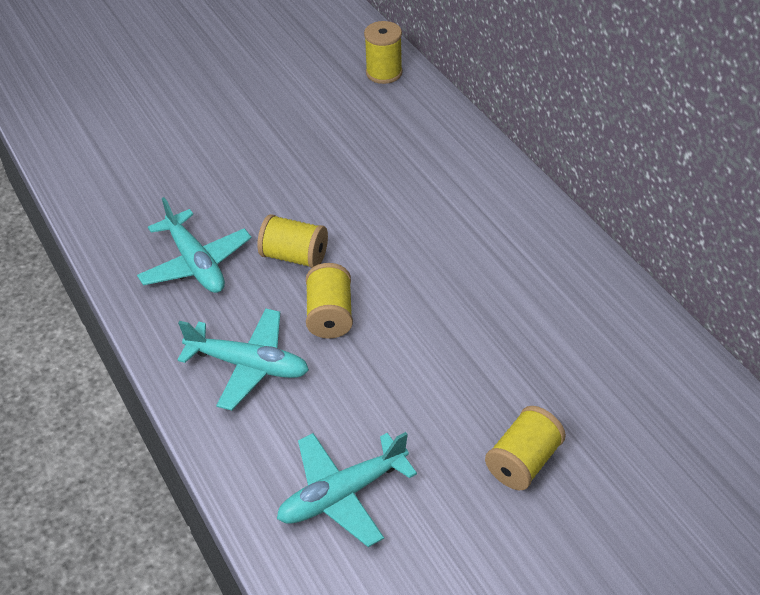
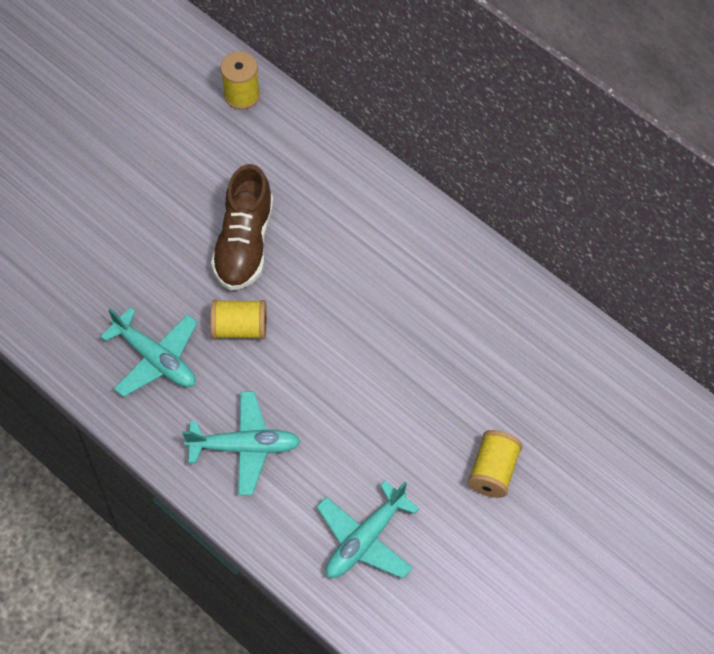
camera: 20 degrees left, 15 degrees up
(330, 315) = (294, 380): yellow spool -> none
(333, 187) = (244, 243): none -> brown shoe

